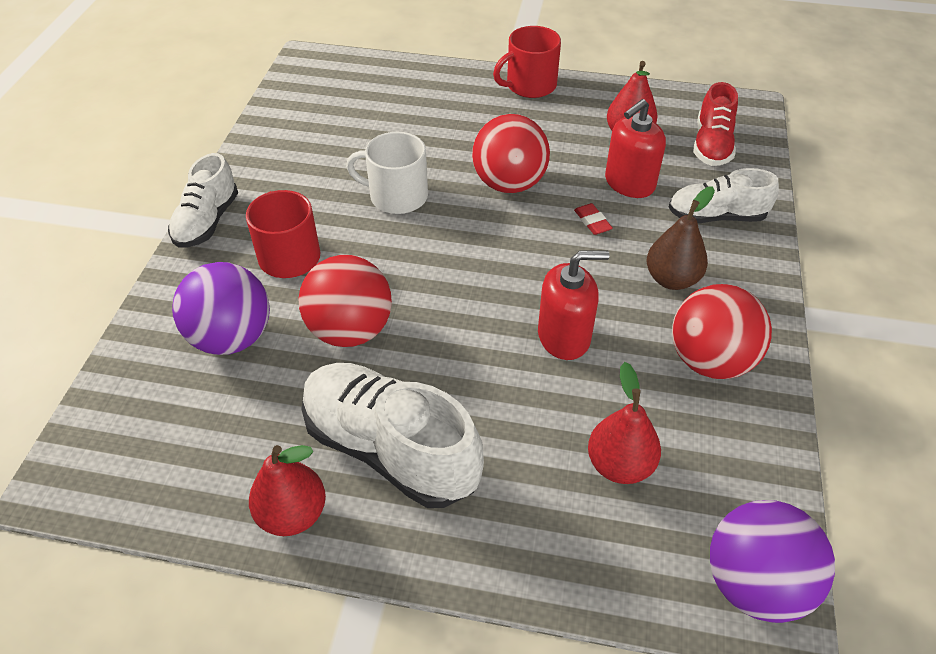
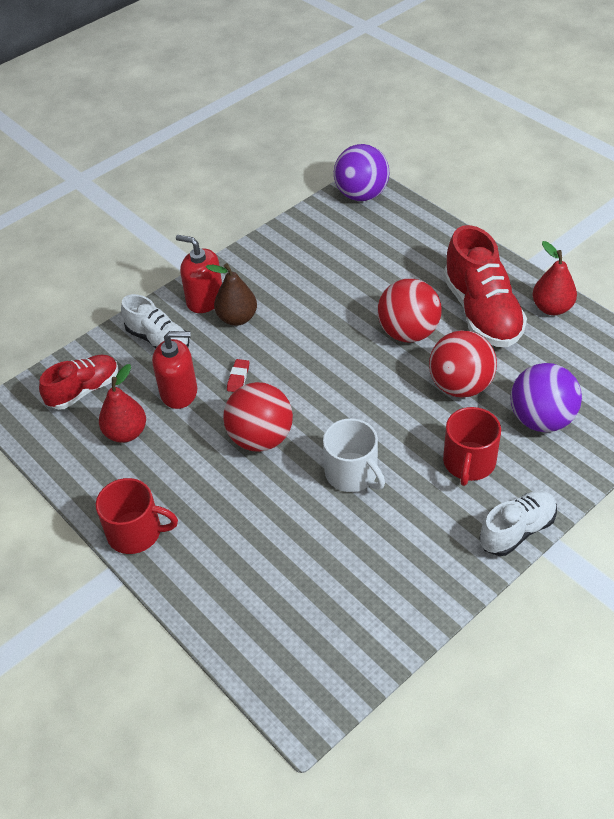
camera: 140 degrees left, 0 degrees up
(390, 449) = (482, 312): white shoe -> red shoe
(564, 336) = (336, 319): red soap dispenser -> red soap dispenser (204, 299)
(619, 465) = (371, 253): red pear -> none
(710, 360) = (272, 271): red ball -> red ball (408, 332)

